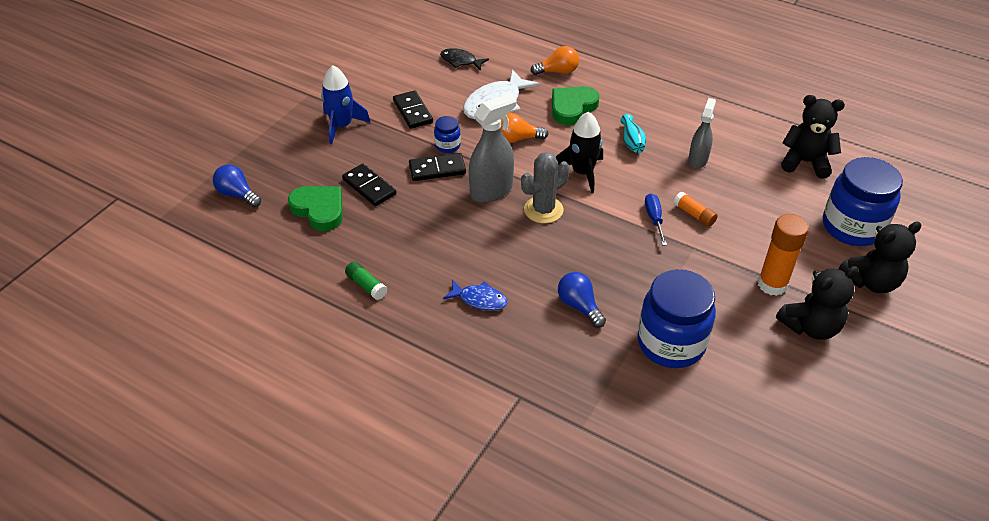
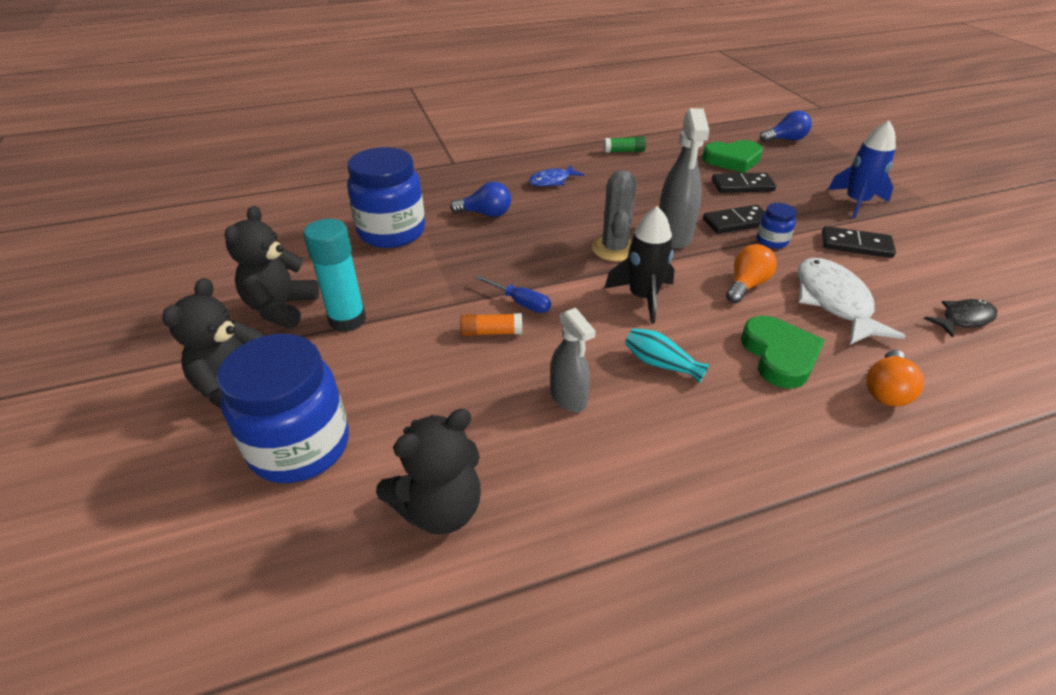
camera: 130 degrees right, 5 degrees down
(437, 169) = (736, 222): black domino -> black domino turned 45 degrees clockwise
(772, 284) = (347, 320): orange glue stick -> turquoise glue stick

